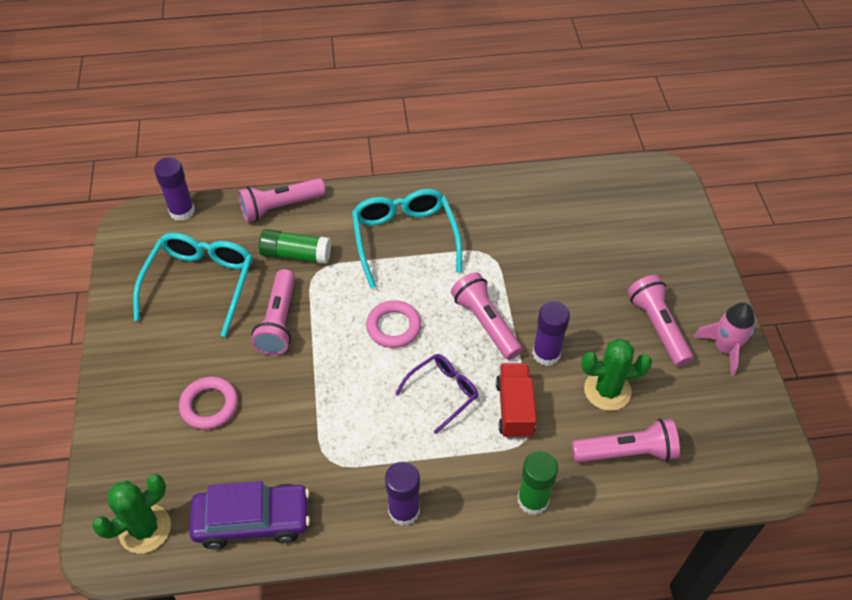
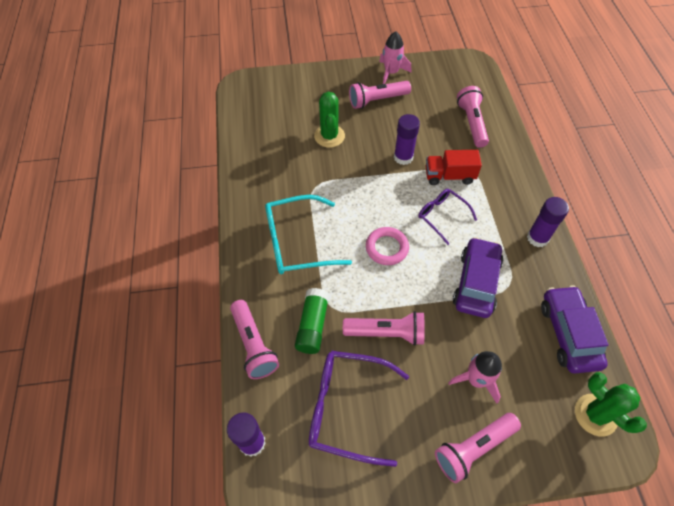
camera: 90 degrees left, 5 degrees up
(200, 284) = (347, 408): turquoise glasses -> purple glasses
(209, 405) = (476, 380): pink ring -> pink rocket
(336, 421) = (476, 283): none -> purple car
(485, 323) = (379, 190): pink flashlight -> pink flashlight (473, 448)
(533, 500) = (514, 169): green glue stick -> none
(607, 390) = (428, 128): green cactus -> green cactus (329, 136)

